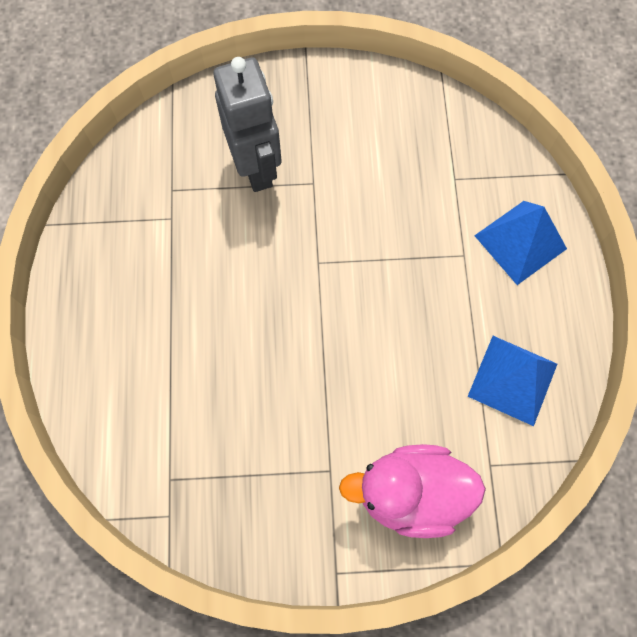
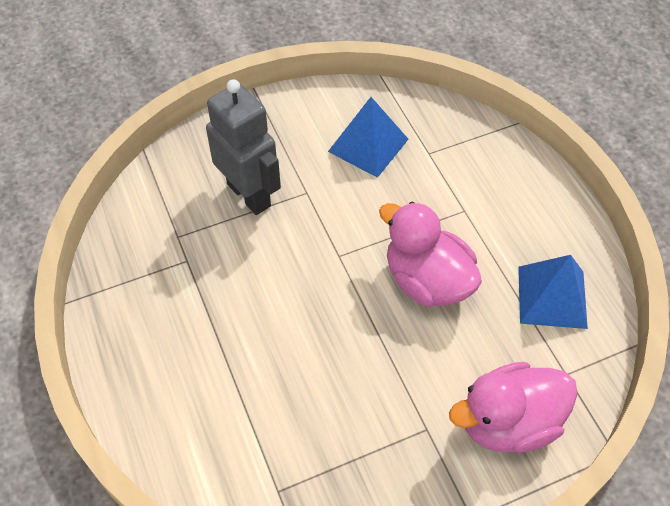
camera: 20 degrees left, 15 degrees down
(394, 319) = (427, 280): none -> pink duck
(520, 242) = (506, 185): blue pyramid -> blue pyramid (368, 145)

